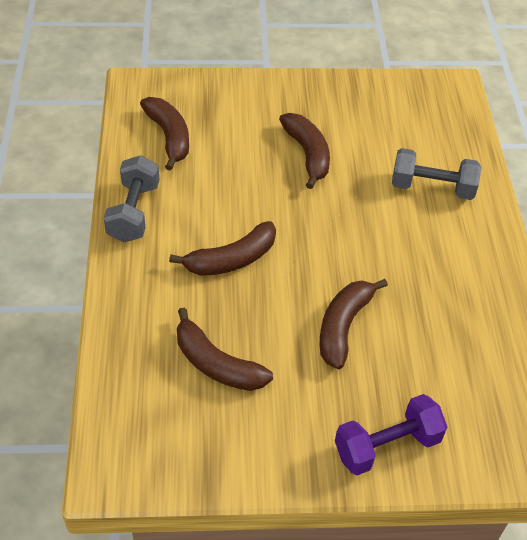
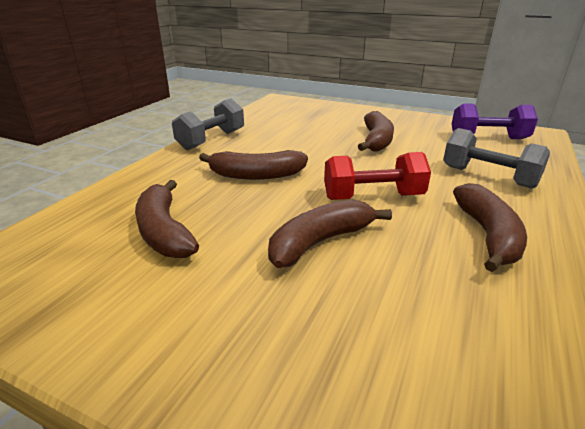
camera: 30 degrees right, 20 degrees down
(169, 137) = (277, 118): brown banana -> brown banana (488, 235)
(352, 254) = (373, 197): none -> red dumbbell
(387, 446) = (276, 382): purple dumbbell -> purple dumbbell (488, 138)

